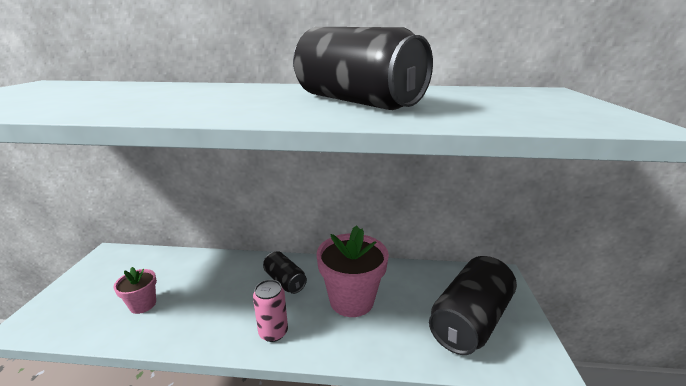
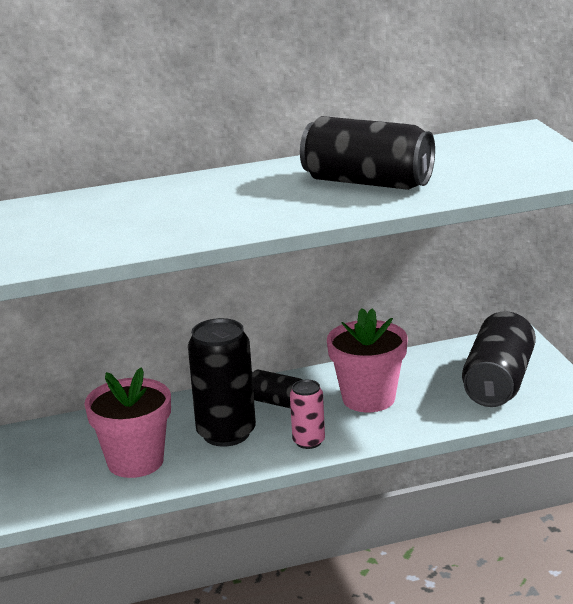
camera: 20 degrees left, 0 degrees up
(143, 304) = (135, 462): pink flower pot -> pink flower pot, size x1.91
(225, 299) = (226, 433): none -> black can

